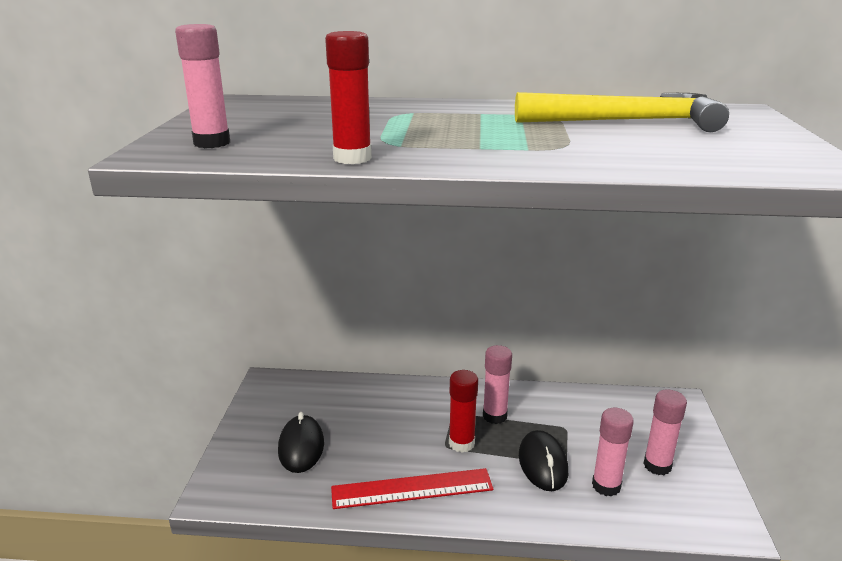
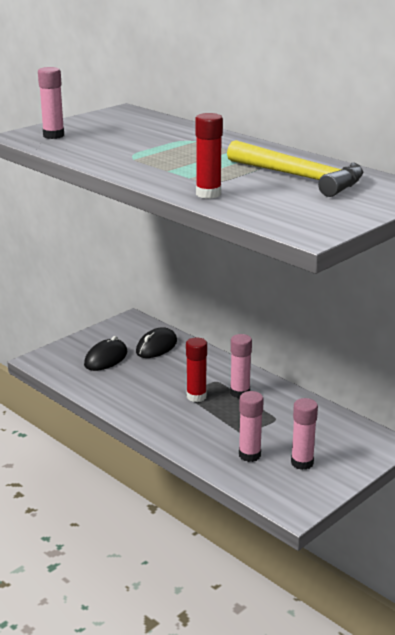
camera: 40 degrees right, 0 degrees up
(352, 158) = (92, 160): red glue stick -> red glue stick (208, 194)
(412, 489) = (136, 403): red ruler -> none
(542, 464) = (229, 427): black mouse -> black mouse (156, 347)

